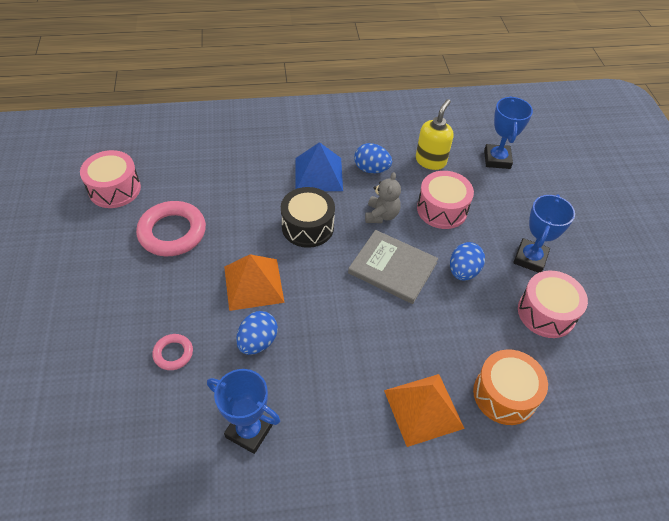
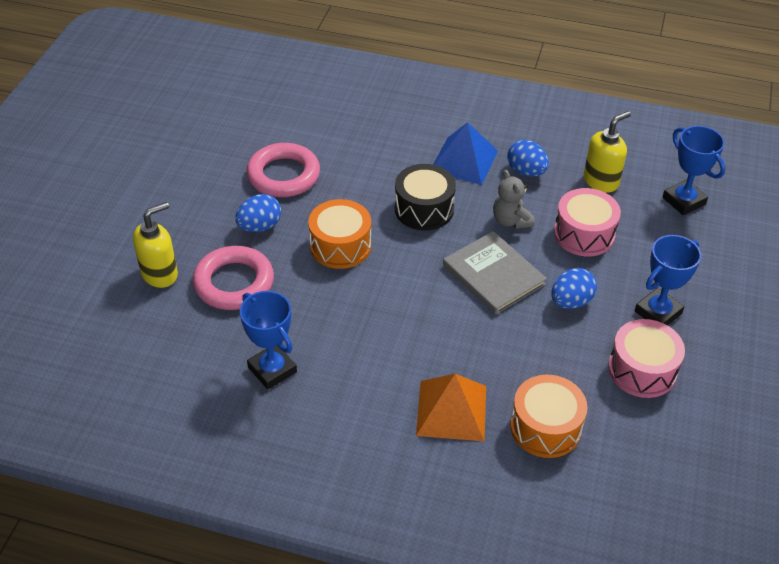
camera: 25 degrees right, 5 degrees down
(97, 369) = (160, 274): none -> yellow soap dispenser
(114, 189) = (246, 119): pink drum -> none
(173, 353) = (234, 283): pink ring -> pink ring, size x1.96
(253, 284) = (340, 246): orange pyramid -> orange drum
(258, 342) = (318, 298): blue egg -> blue egg (260, 226)
(381, 215) = (511, 220): grey teddy bear -> grey teddy bear turned 120 degrees clockwise
(497, 159) = (683, 201): blue trophy -> blue trophy turned 60 degrees counterclockwise

